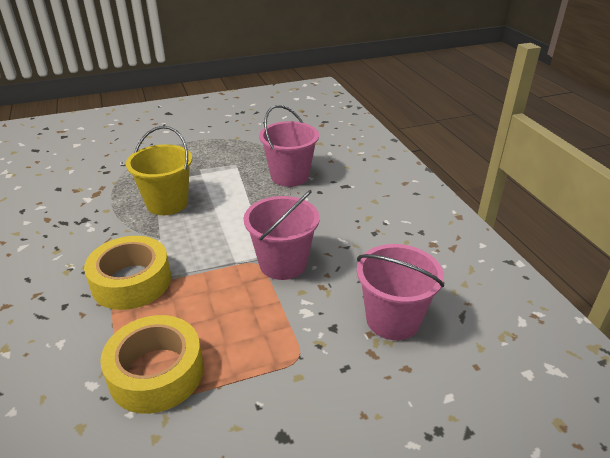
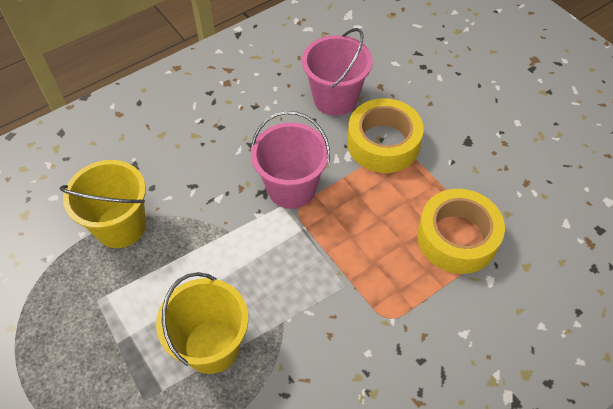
camera: 105 degrees left, 20 degrees up
(131, 281) = (364, 313): yellow tape -> yellow tape (383, 143)
(289, 176) = (120, 226): pink bucket -> yellow bucket

